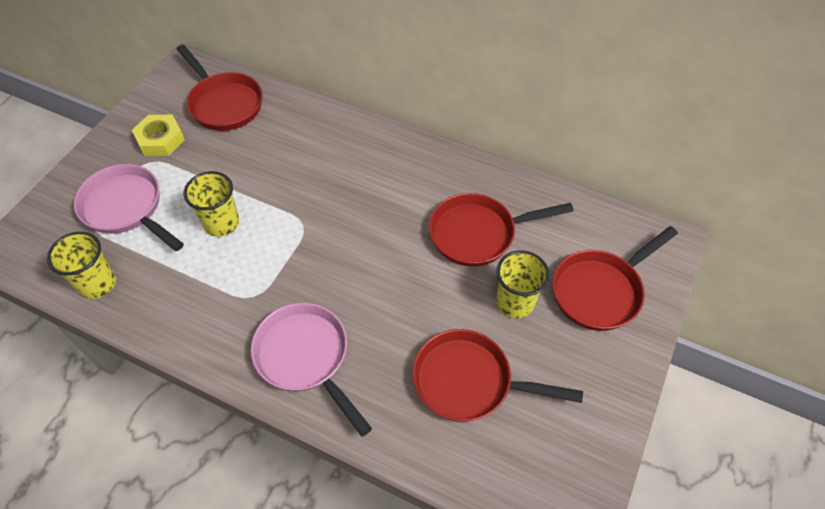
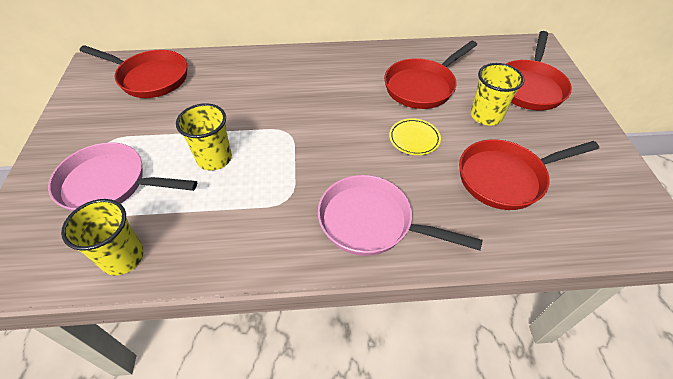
camera: 30 degrees left, 5 degrees down
(160, 139) = (107, 122): yellow nut -> none
(416, 292) = (414, 139): none -> yellow plate

